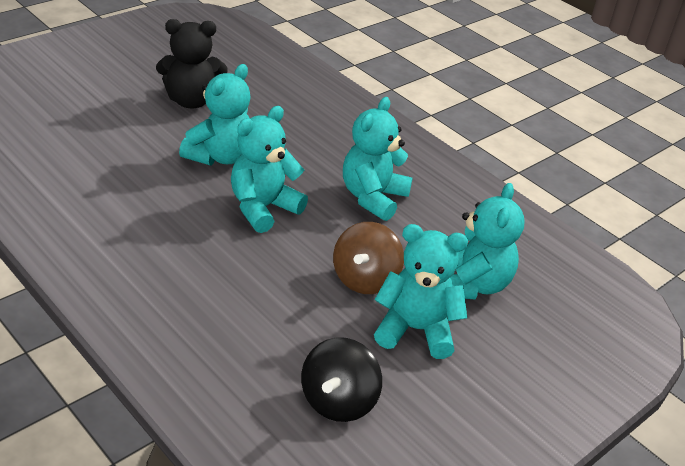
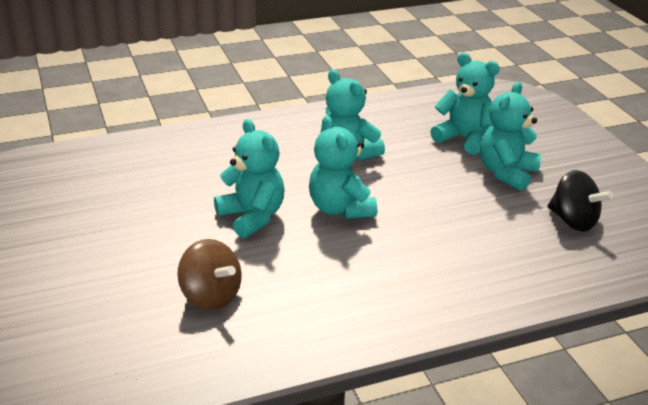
camera: 65 degrees left, 5 degrees down
(191, 101) = (146, 216): black teddy bear -> none
(365, 279) = (447, 180): brown spinning top -> brown spinning top (211, 296)

